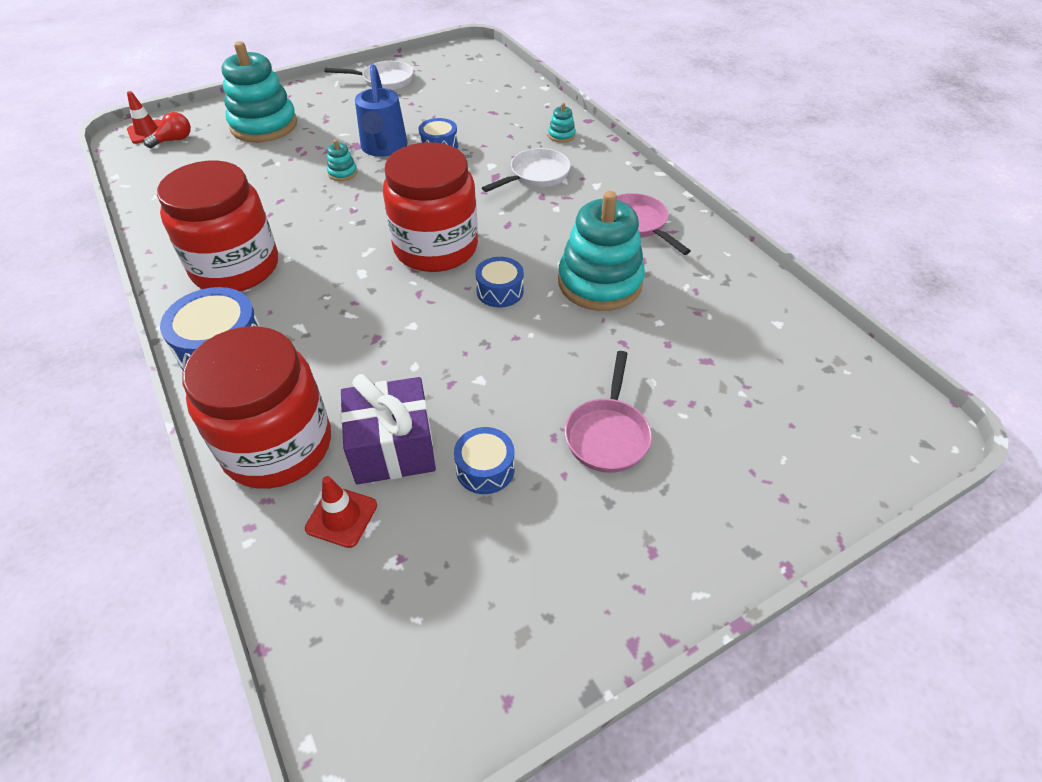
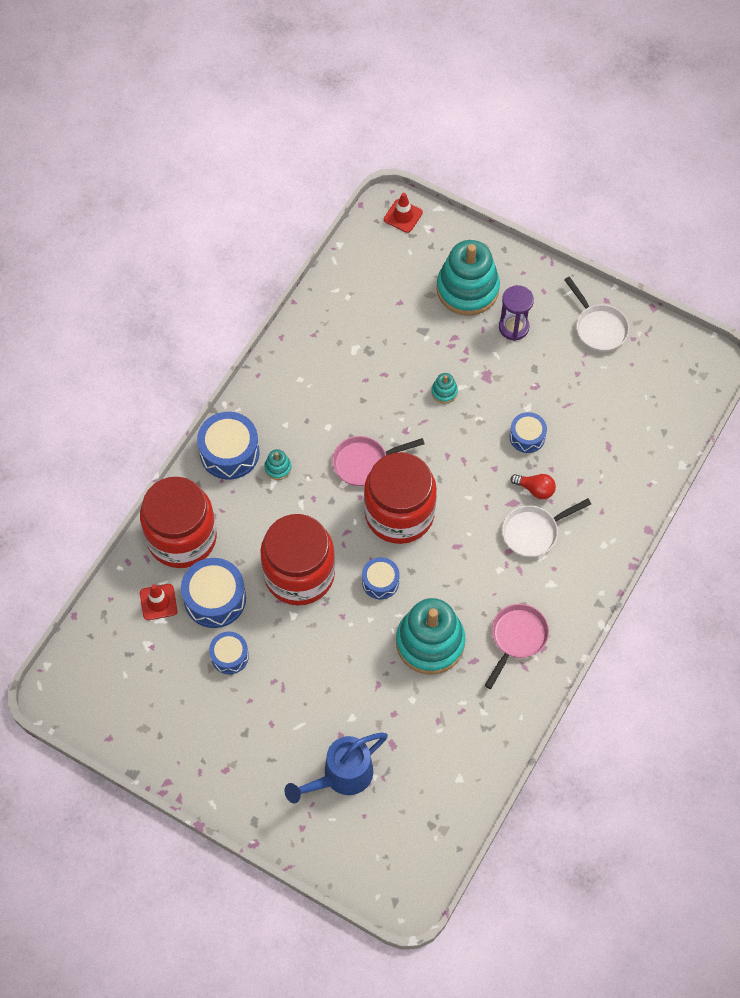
camera: 60 degrees right, 15 degrees up
(174, 140) = (405, 243): red light bulb -> red light bulb (535, 489)
(235, 267) = (300, 402): red jar -> red jar (299, 574)
(330, 116) = (513, 327): none -> purple hourglass
(383, 148) = (496, 398): blue watering can -> blue watering can (341, 776)
(393, 448) = (215, 598): purple gift -> blue drum
(536, 175) = (534, 532): white pan -> white pan turned 135 degrees clockwise
(561, 135) = (608, 521): turquoise stacking toy -> turquoise stacking toy (278, 468)
(607, 434) = (293, 710): pink pan -> pink pan (364, 463)

